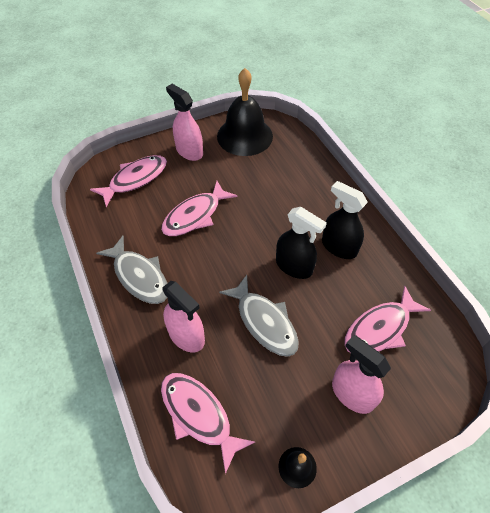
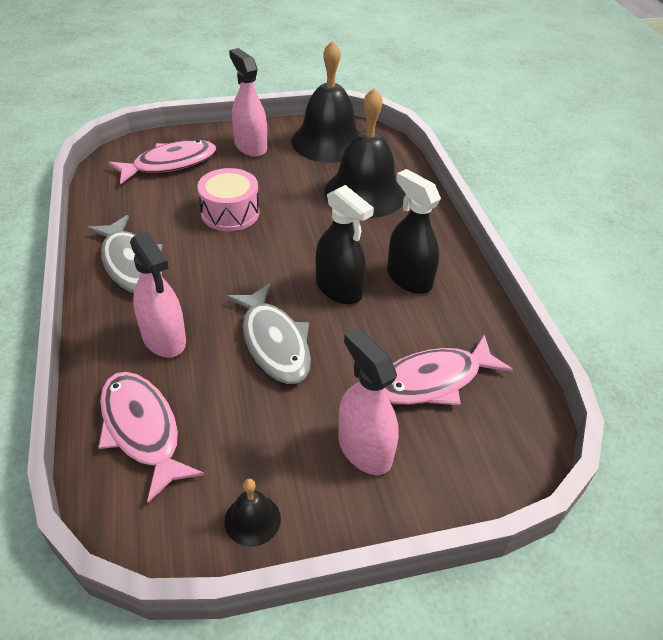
camera: 10 degrees right, 10 degrees down
(195, 215) = (230, 213): pink fish -> pink drum
(285, 178) = (365, 192): none -> black bell

